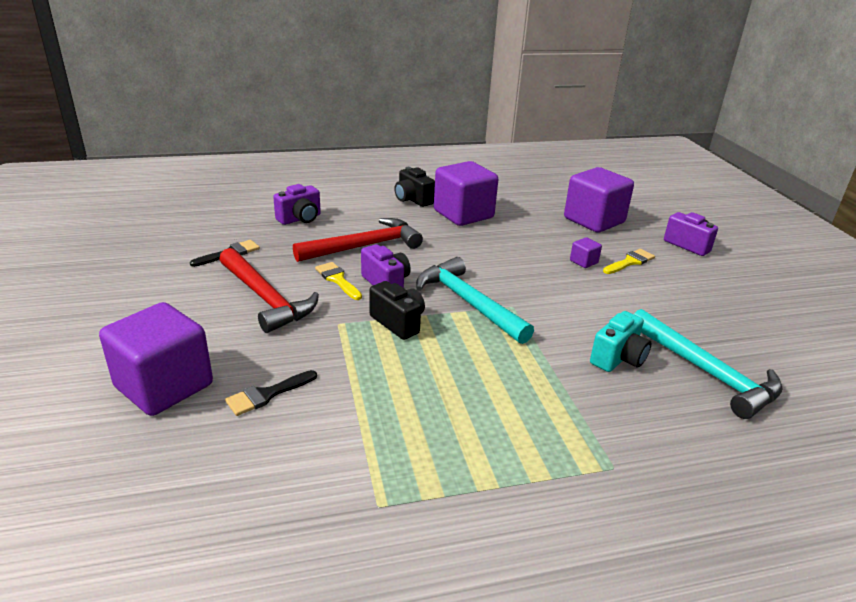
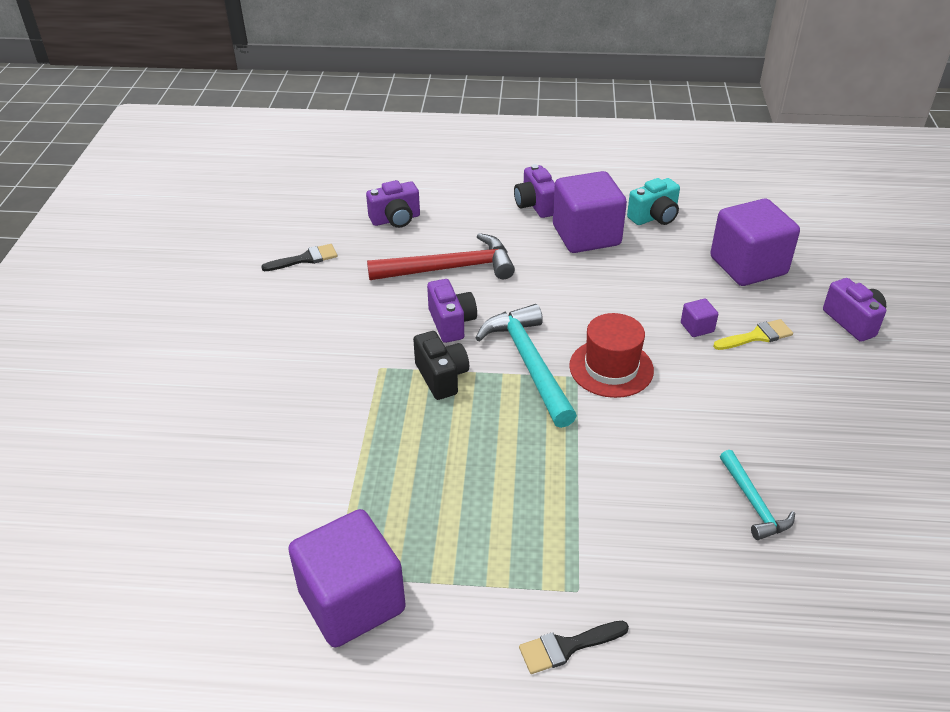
camera: 20 degrees right, 10 degrees up
(164, 386) = (194, 411): purple cube -> purple cube (352, 601)
(265, 298) = (320, 323): red hammer -> none
(267, 395) = (281, 439): black brush -> black brush (567, 647)
(337, 279) = (402, 310): yellow brush -> none
(412, 200) = (535, 205): black camera -> purple camera
(536, 296) = (611, 368): none -> red hat
(618, 358) = (659, 466): turquoise camera -> turquoise camera (654, 217)
(706, 372) = (753, 503): turquoise hammer -> turquoise hammer, size x0.57

